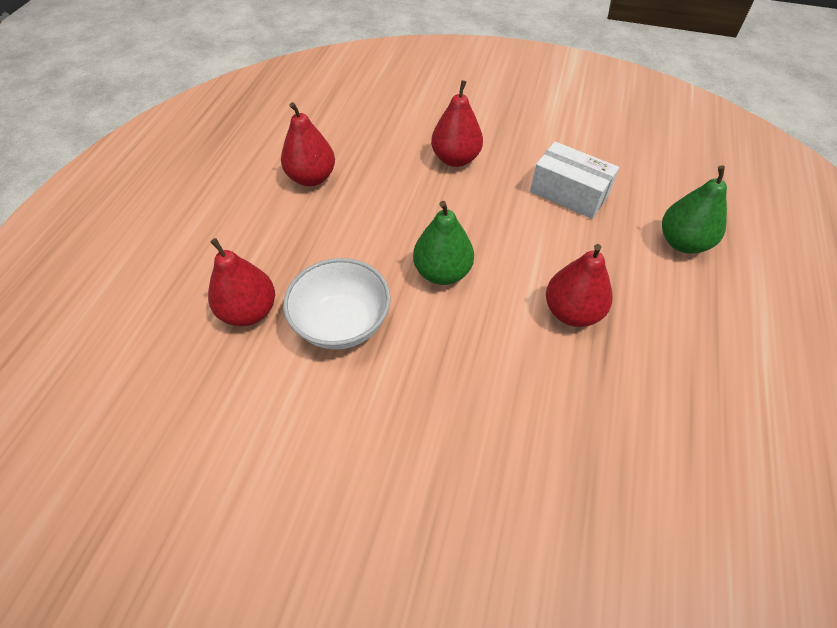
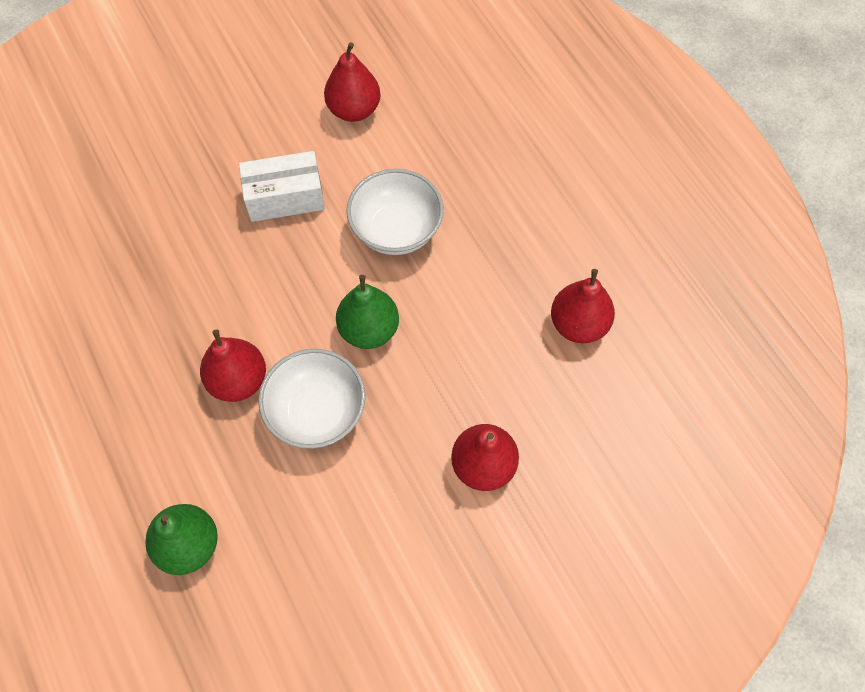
camera: 135 degrees right, 10 degrees up
(249, 311) = (468, 185): red pear -> red pear (354, 110)
(530, 252) = (317, 412): none -> white bowl
(569, 193) = (337, 517): white box -> white box (285, 197)

